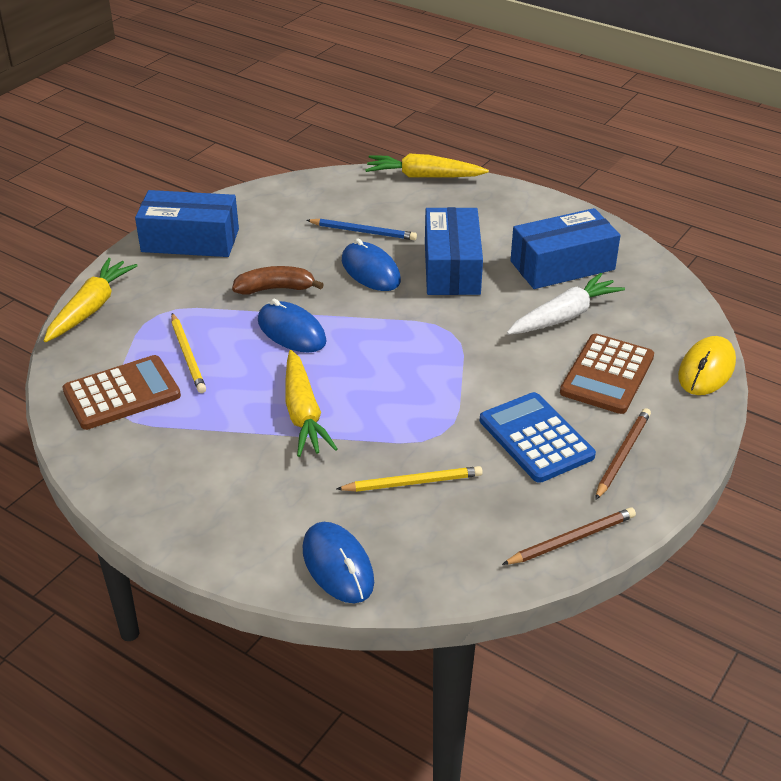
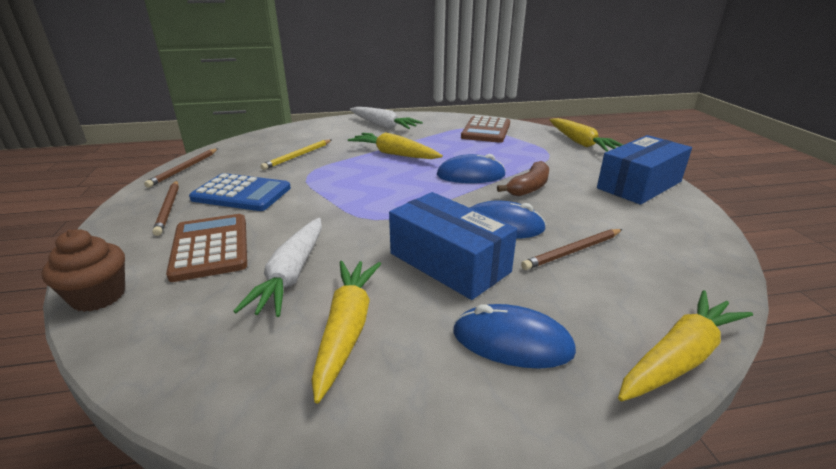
camera: 135 degrees right, 10 degrees down
(188, 355) = (494, 148): yellow pencil -> none
(210, 498) = (383, 125): none -> white carrot
(338, 565) = (299, 130): blue mouse -> blue mouse (512, 342)
(363, 232) = (572, 251): blue pencil -> brown pencil
(562, 265) = (347, 329): blue box -> yellow carrot
(706, 369) = (98, 296): yellow mouse -> brown cupcake

